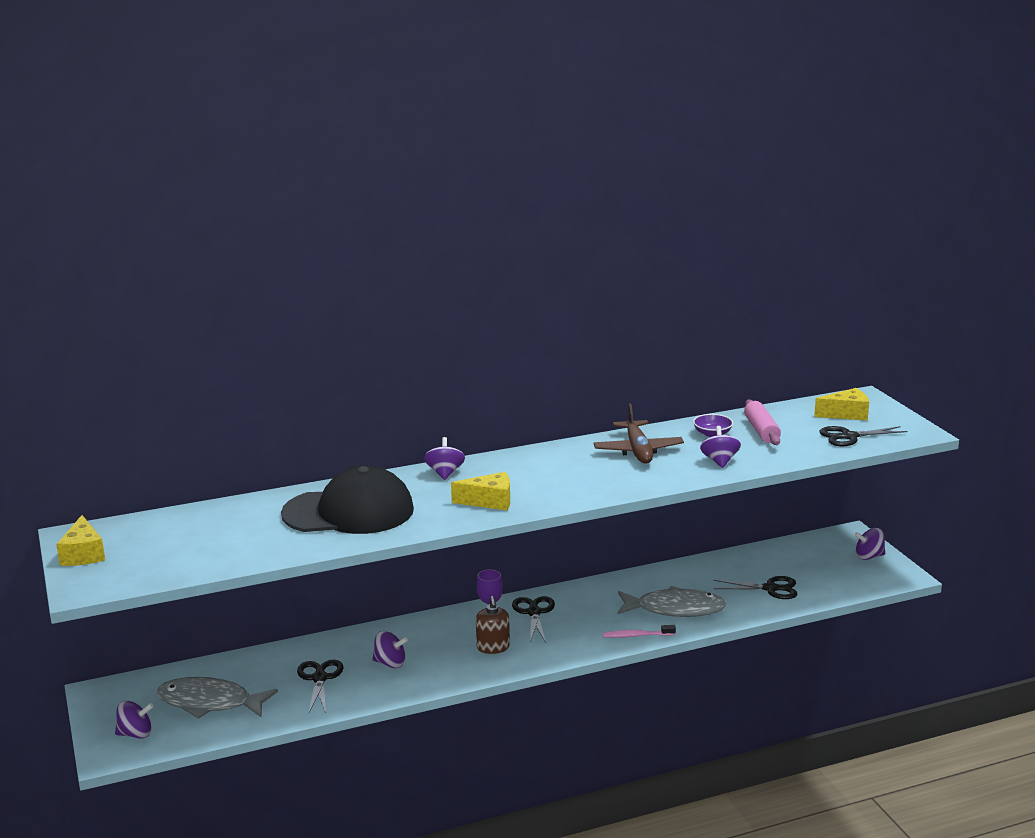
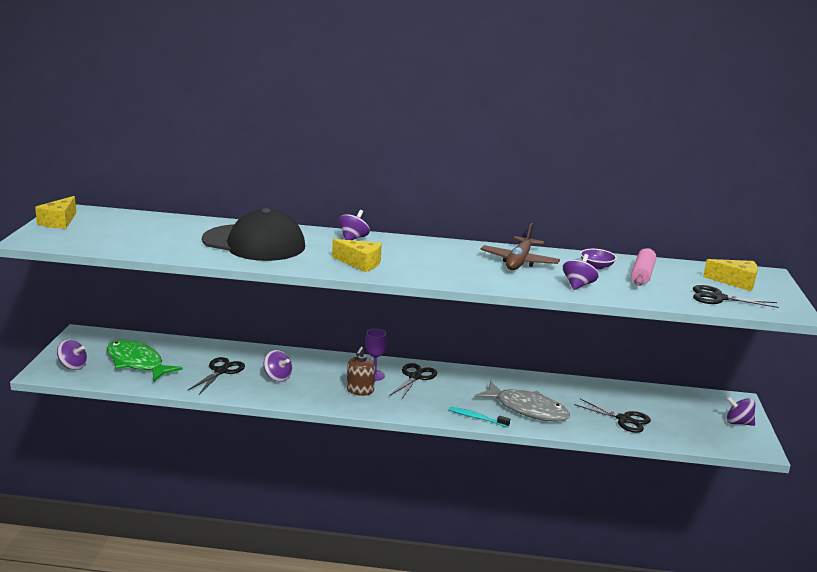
camera: 25 degrees right, 0 degrees up
(210, 703) = (137, 363): grey fish -> green fish
(637, 635) = (477, 418): pink toothbrush -> turquoise toothbrush

